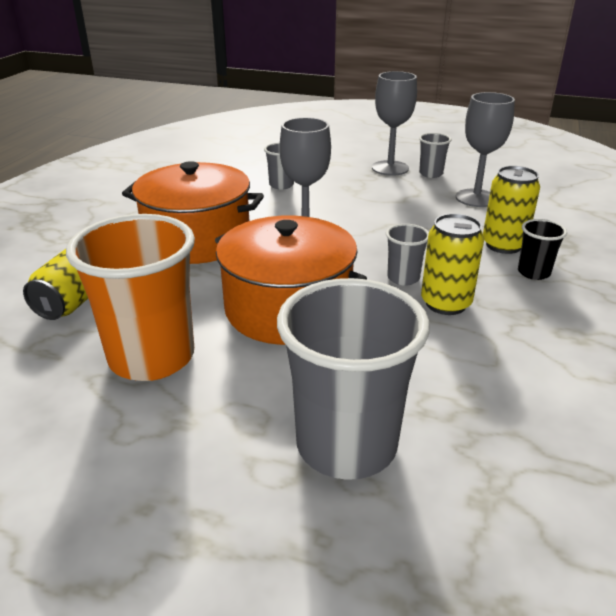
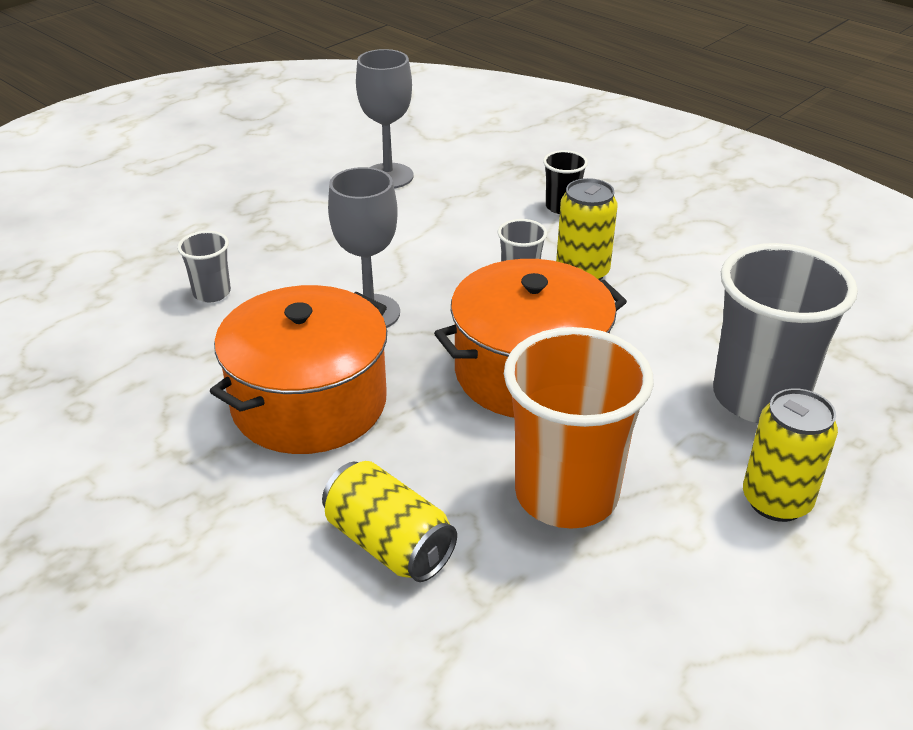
camera: 65 degrees left, 5 degrees up
(390, 168) = (252, 199): grey goblet -> none
(431, 174) = (298, 179): grey cup -> none
(503, 245) = (500, 201): yellow can -> yellow can (776, 501)

